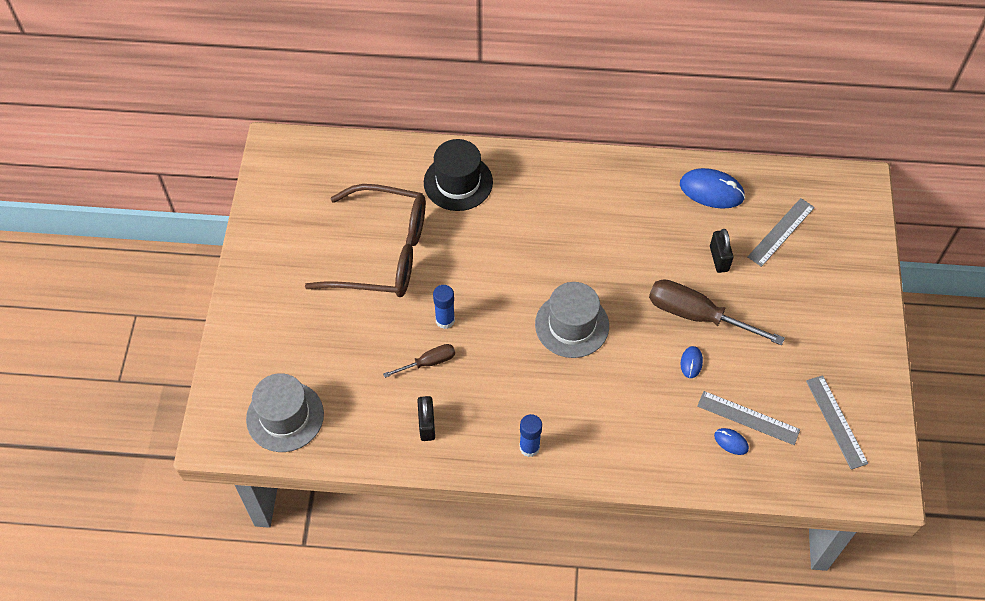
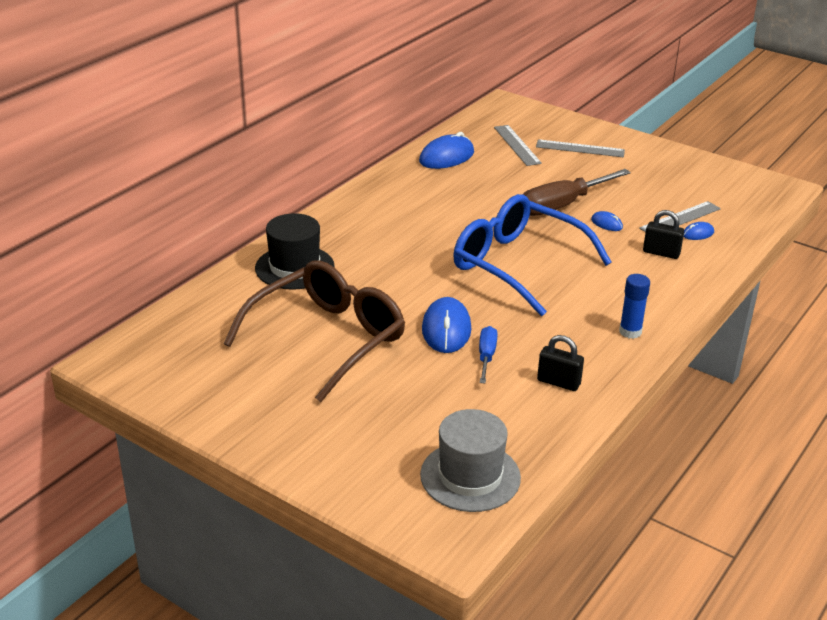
camera: 60 degrees left, 25 degrees down
(429, 362) = (486, 356): brown screwdriver -> blue screwdriver
(445, 320) = (446, 329): blue glue stick -> blue mouse
(572, 325) = (517, 264): grey hat -> blue glasses
(719, 259) = (516, 177): black padlock -> black padlock (661, 253)
(836, 421) = (711, 185): grey ruler -> grey ruler (580, 148)

